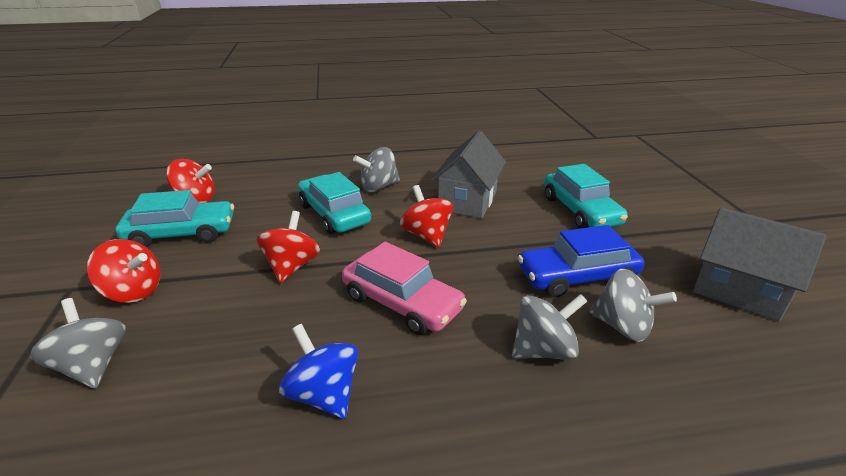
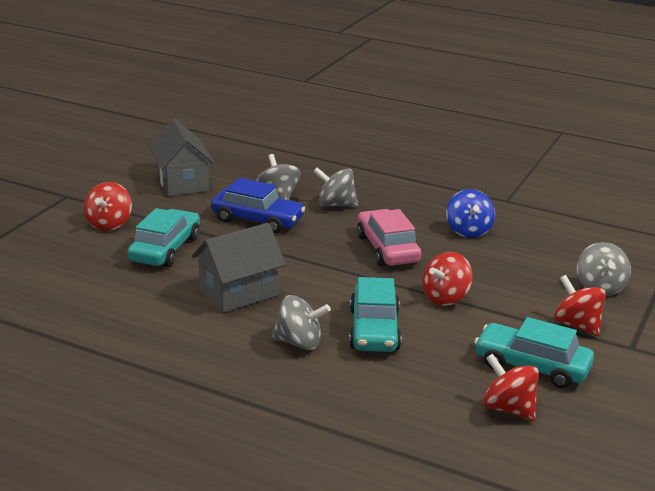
camera: 145 degrees left, 5 degrees down
(426, 235) = (317, 280): red spinning top -> red spinning top (109, 224)

